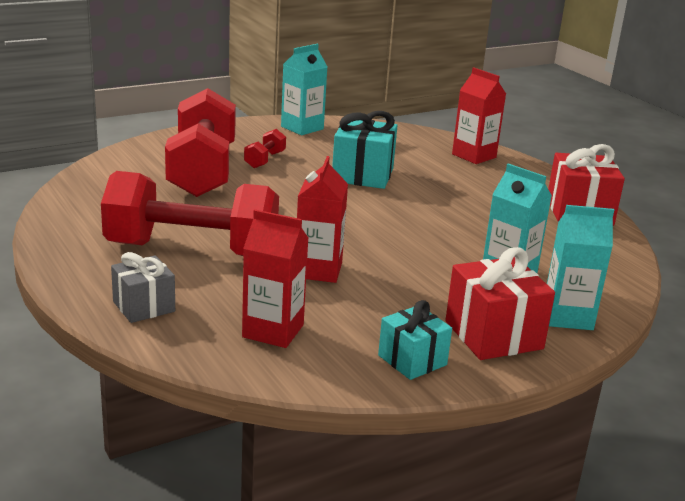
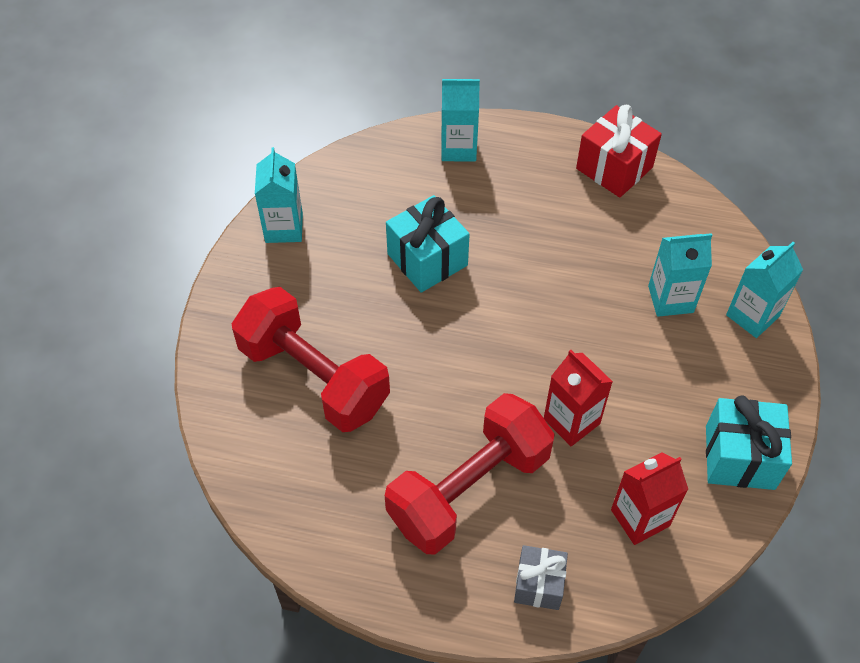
camera: 45 degrees left, 30 degrees up
(265, 160) = (332, 311): red dumbbell -> none
(412, 360) = (739, 457): turquoise gift -> turquoise gift, size x1.56
(474, 156) = (458, 148): red carton -> turquoise carton
(493, 335) = (743, 381): red gift -> none

